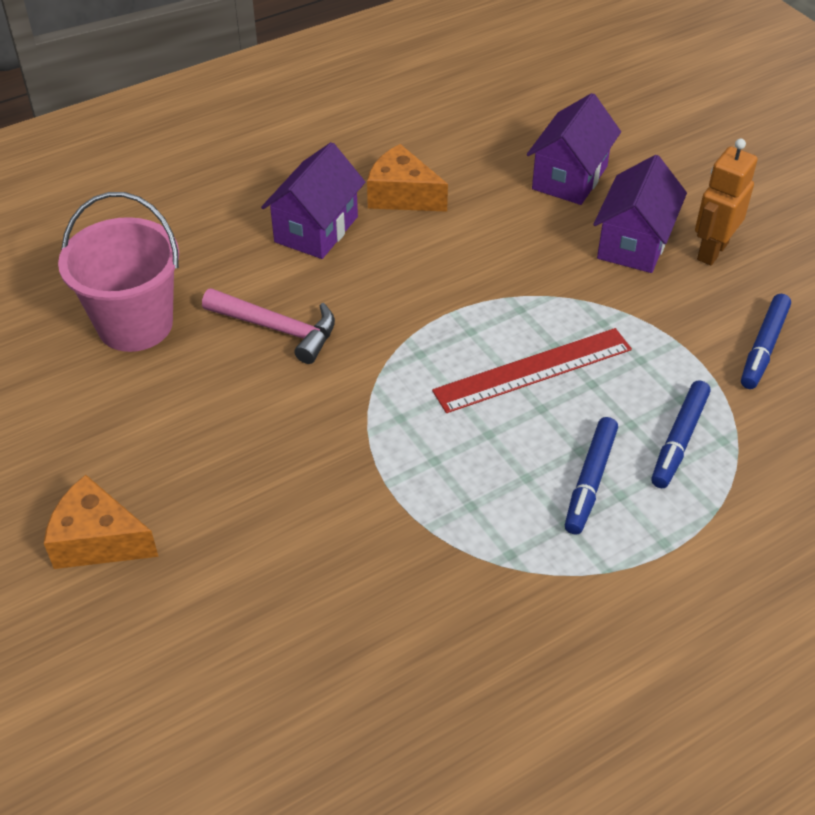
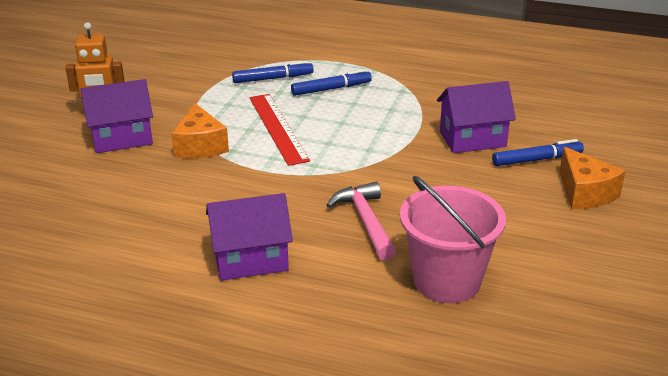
camera: 130 degrees left, 15 degrees down
(402, 195) = (165, 242): orange cheese -> orange cheese (200, 146)
(533, 370) = (278, 128): red ruler -> red ruler turned 45 degrees clockwise
(569, 178) = (68, 184): purple house -> purple house (472, 139)
(763, 347) = (174, 78): blue marker -> blue marker (537, 159)

